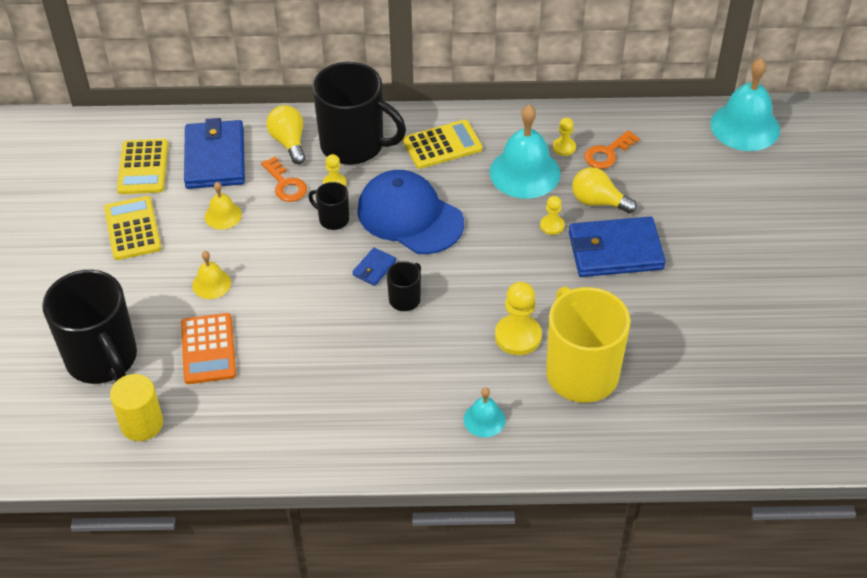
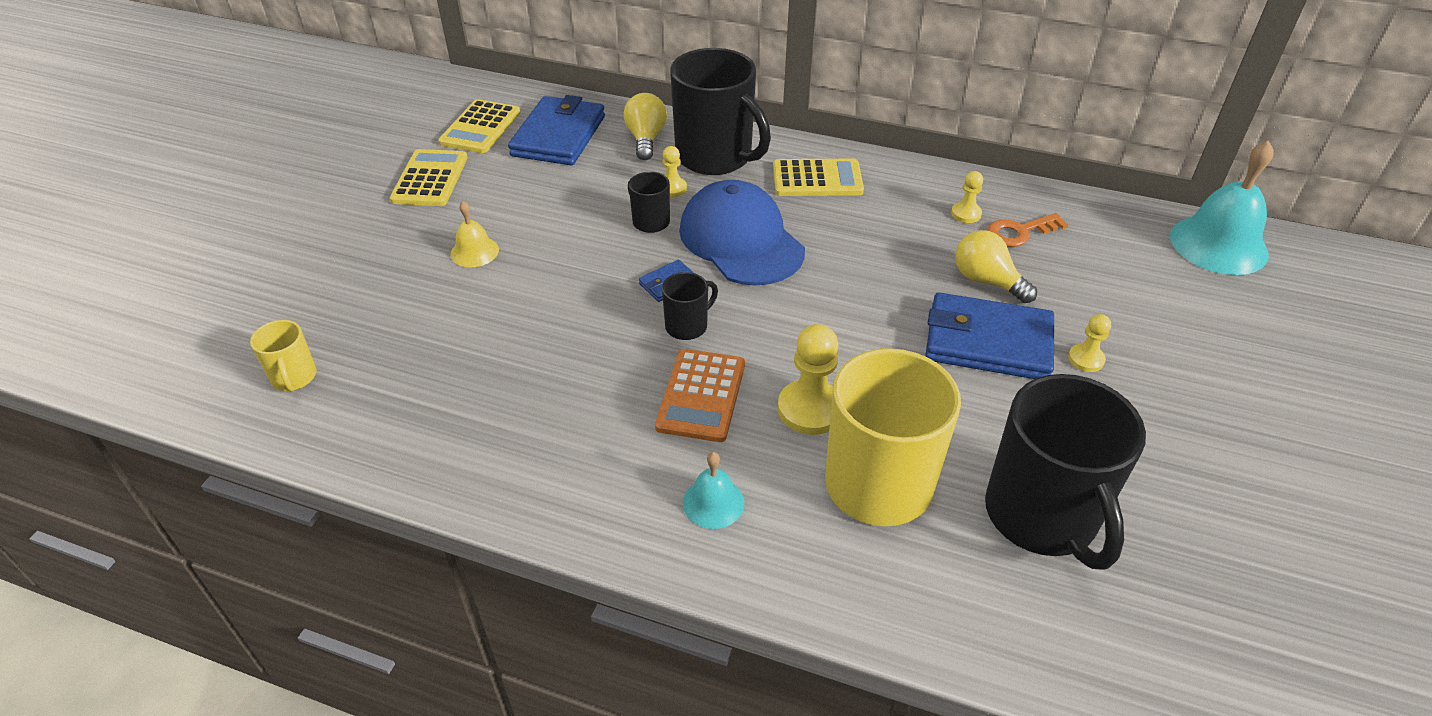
camera: 20 degrees right, 5 degrees down
(102, 359) = (305, 296): black mug -> black mug (1042, 516)
(142, 424) = (294, 377): yellow cylinder -> yellow mug
(208, 349) = (424, 318): orange calculator -> orange calculator (701, 395)
(223, 215) = (532, 189): yellow bell -> none
(285, 184) = (618, 176): orange key -> none
(525, 172) = (904, 228): turquoise bell -> none
(552, 225) = (914, 292): yellow pawn -> yellow pawn (1086, 359)

